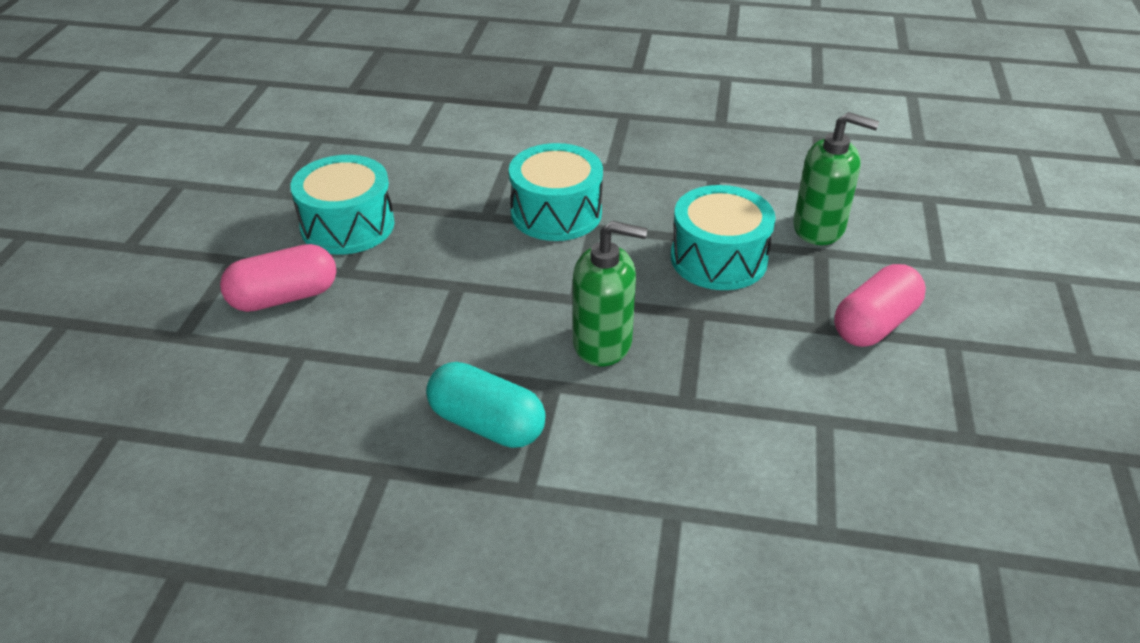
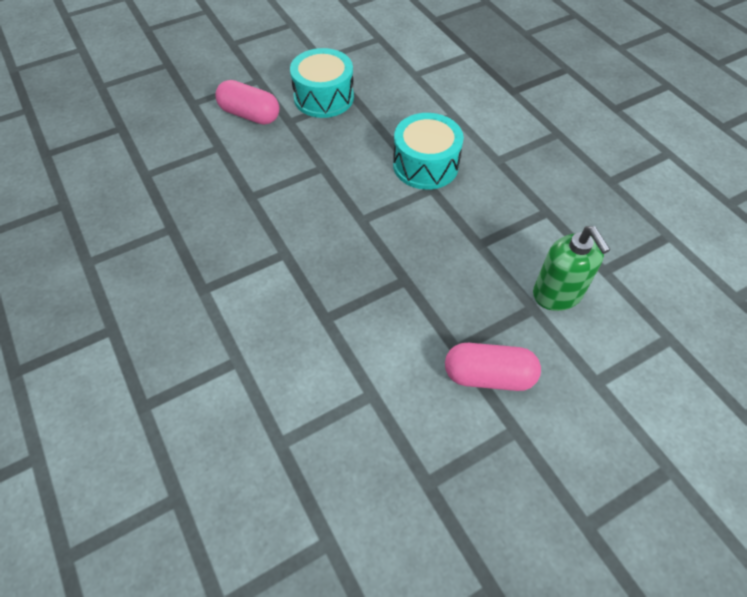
camera: 50 degrees right, 15 degrees up
(487, 424) = (233, 246): turquoise capsule -> none
(603, 343) = (337, 253): green soap dispenser -> none
(718, 259) = (466, 261): turquoise drum -> none

